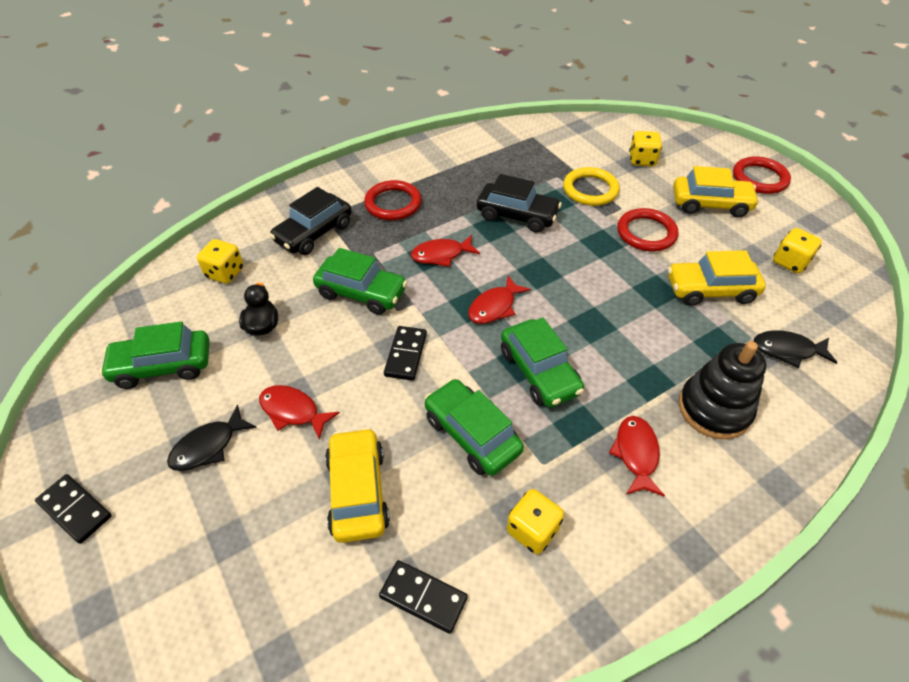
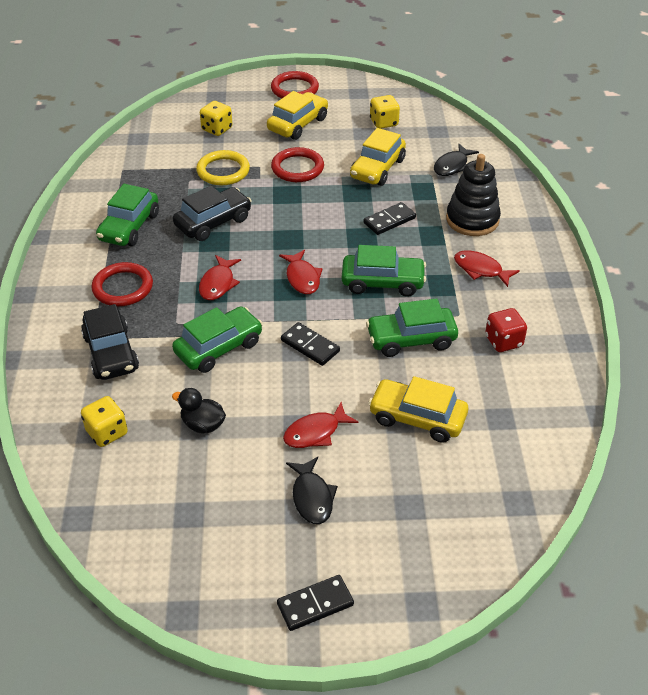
camera: 60 degrees left, 5 degrees down
(163, 366) = (194, 508): green car -> green car (129, 227)
(423, 597) = (518, 413): black domino -> black domino (389, 220)
(532, 530) = (503, 341): yellow dice -> red dice

